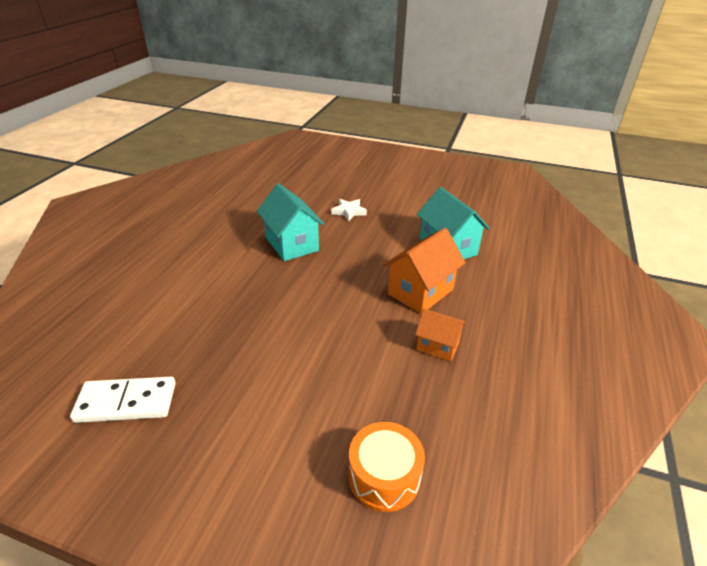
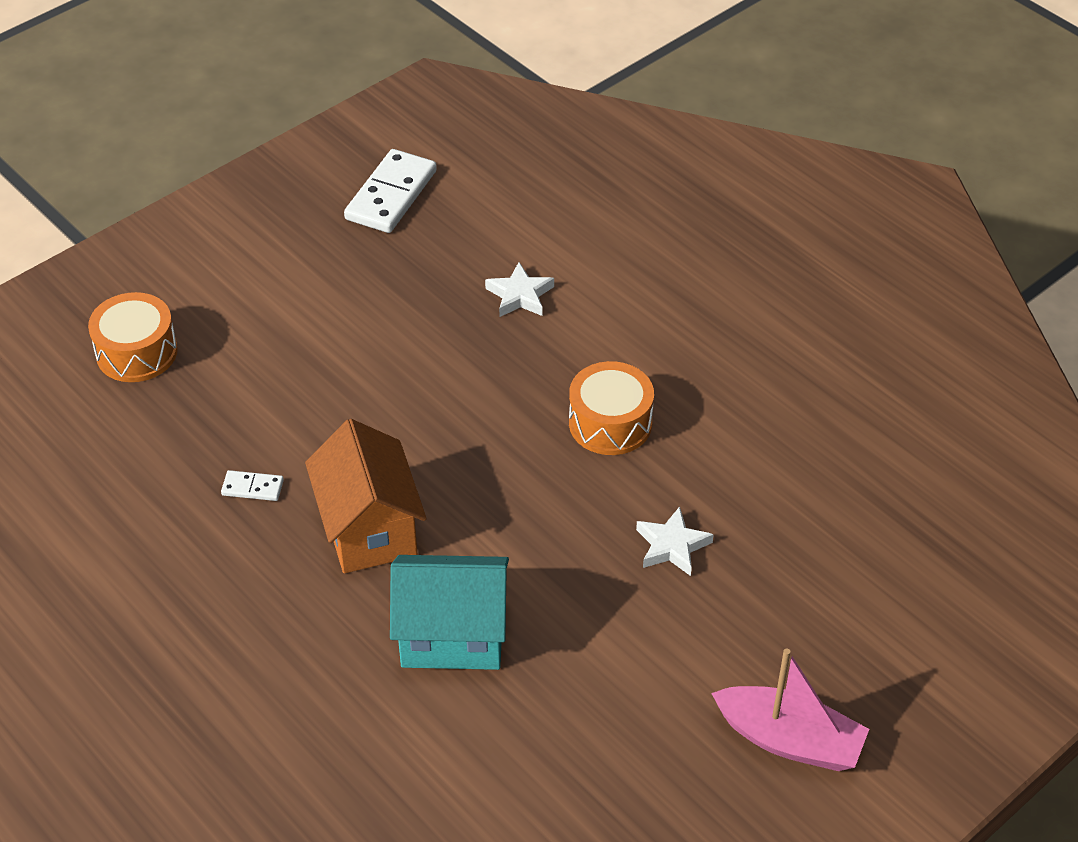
camera: 120 degrees right, 10 degrees up
(213, 301) = (520, 295): none -> white star
(292, 244) = (610, 423): turquoise house -> orange drum
(408, 173) = (789, 740): none -> pink boat
(437, 346) = (252, 487): orange house -> white domino

